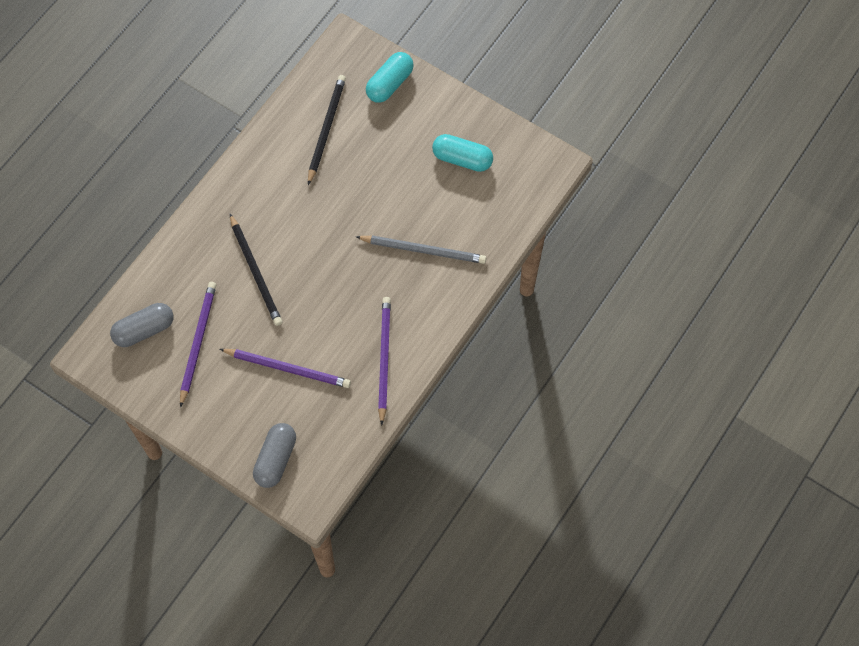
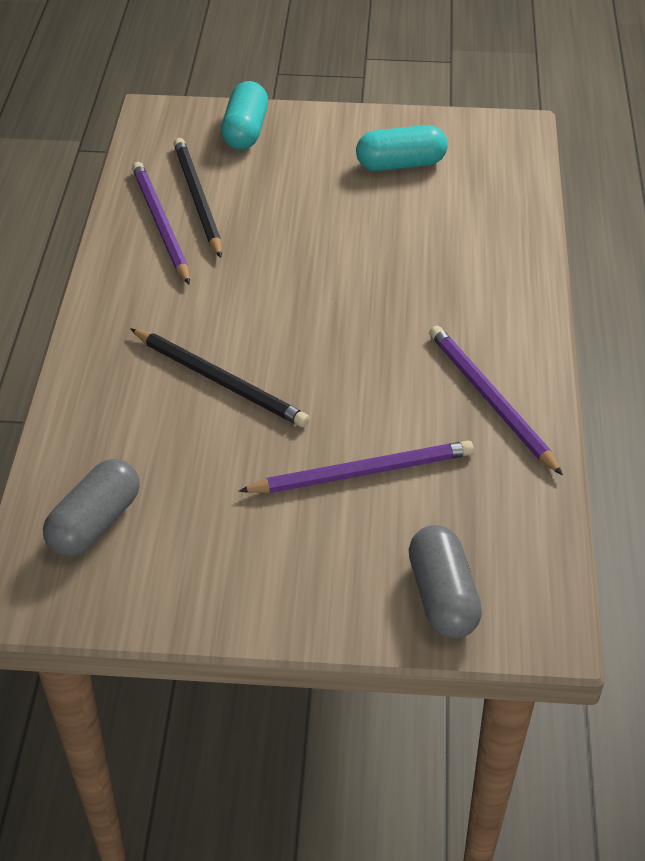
camera: 30 degrees left, 20 degrees down
(198, 342) = (196, 501): purple pencil -> purple pencil (161, 224)
(423, 250) = (435, 266): grey pencil -> none

